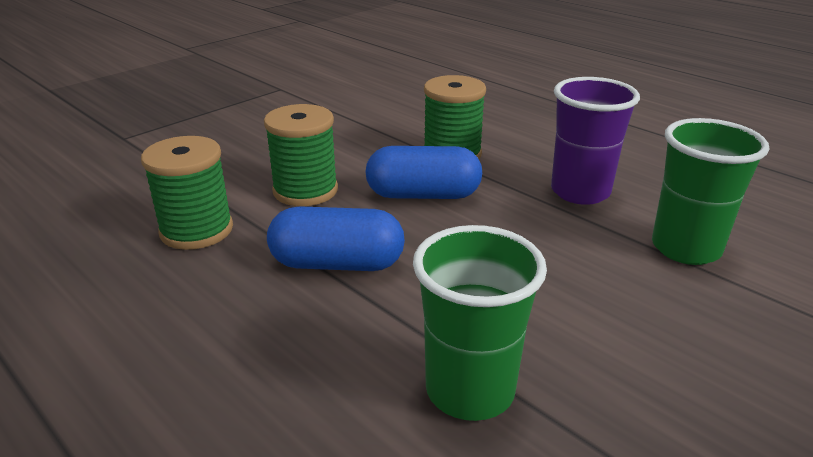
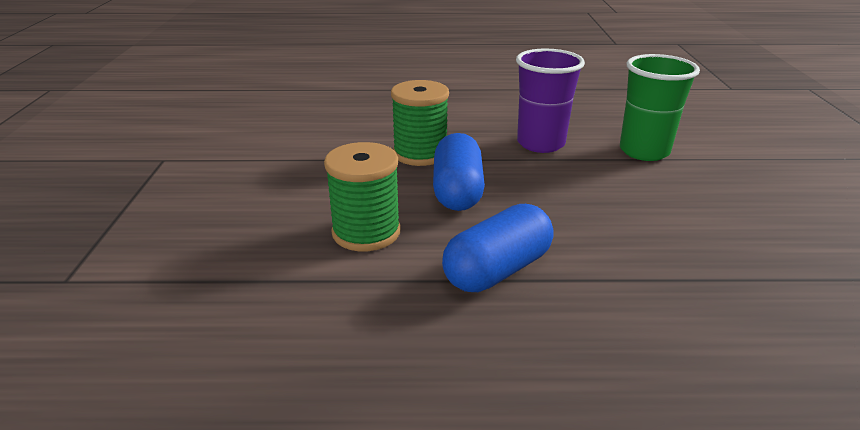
camera: 45 degrees left, 0 degrees up
(196, 230) = (339, 314): green spool -> none
(423, 195) = (457, 191): blue capsule -> blue capsule turned 45 degrees counterclockwise
(470, 390) = (710, 293): green cup -> none

